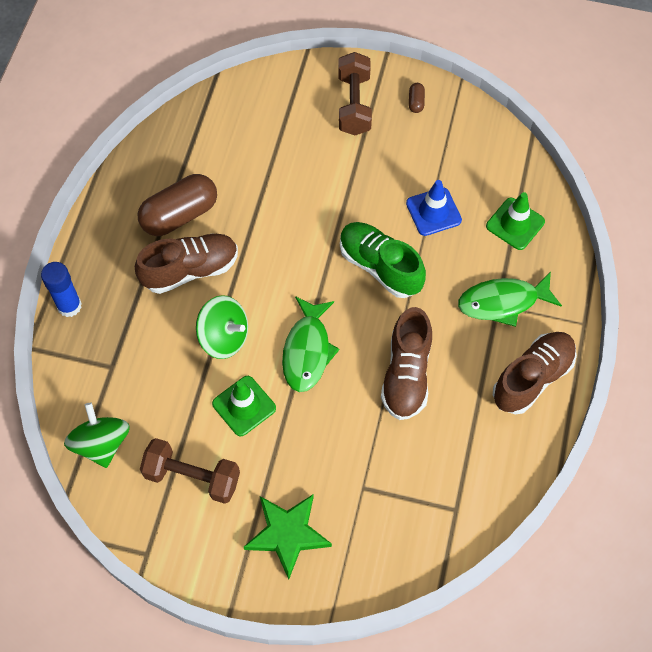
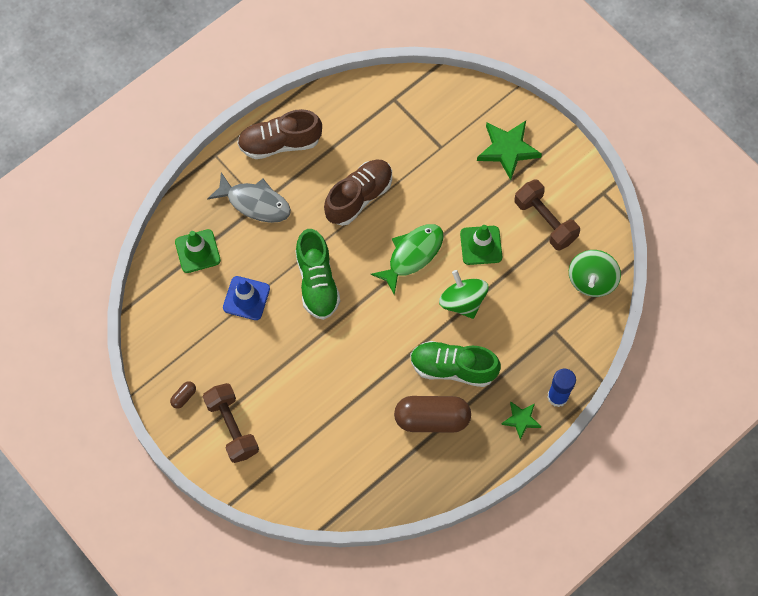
camera: 145 degrees left, 5 degrees up
(93, 264) = (521, 420): none -> green star
(190, 270) = (453, 368): brown shoe -> green shoe
(354, 104) = (232, 427): brown dumbbell -> brown dumbbell turned 60 degrees counterclockwise
(503, 302) = (255, 203): green fish -> grey fish

